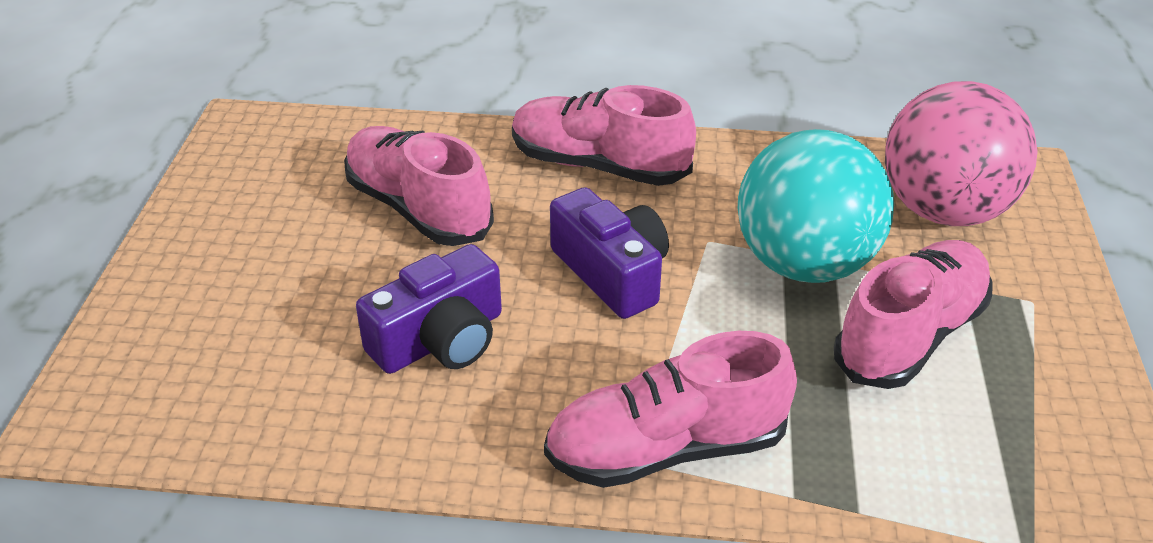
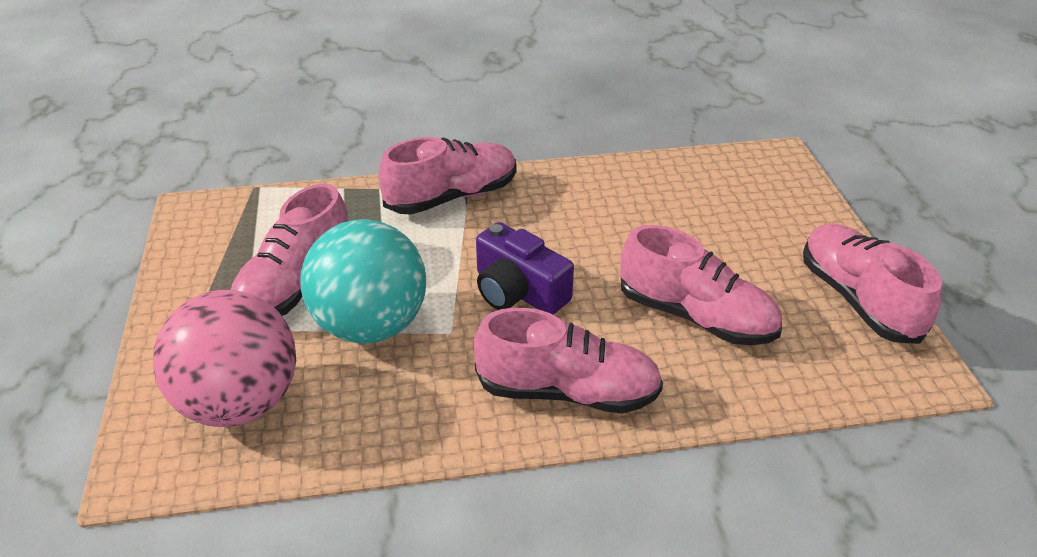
camera: 165 degrees right, 0 degrees up
(222, 194) = (858, 299): none -> pink shoe
(440, 339) = (612, 228): purple camera -> none

